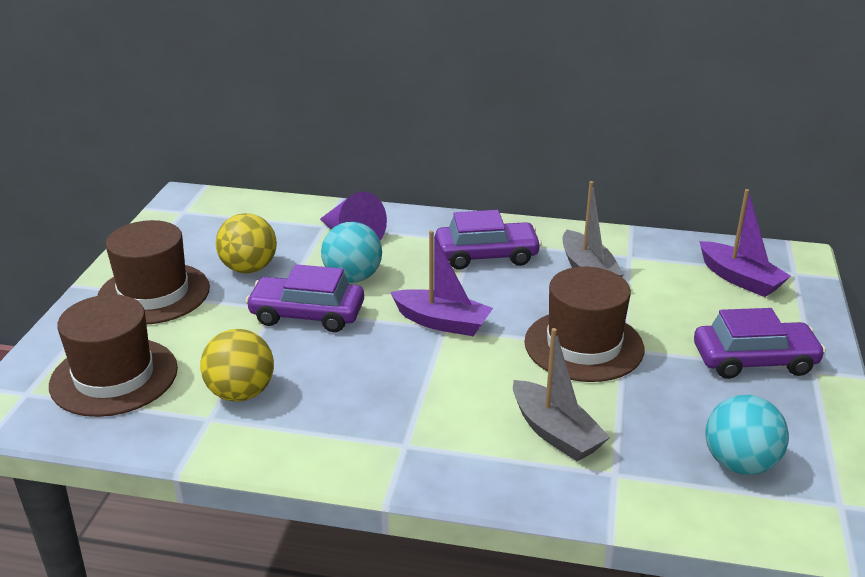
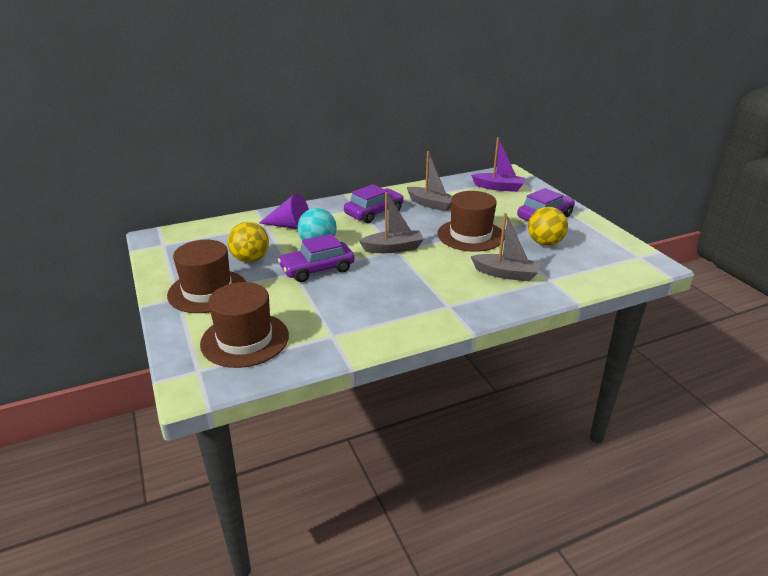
camera: 35 degrees left, 0 degrees up
(241, 393) = (333, 317): yellow ball -> yellow ball (545, 243)
(442, 322) = (393, 248): purple boat -> grey boat
(739, 464) = (589, 256): turquoise ball -> none

